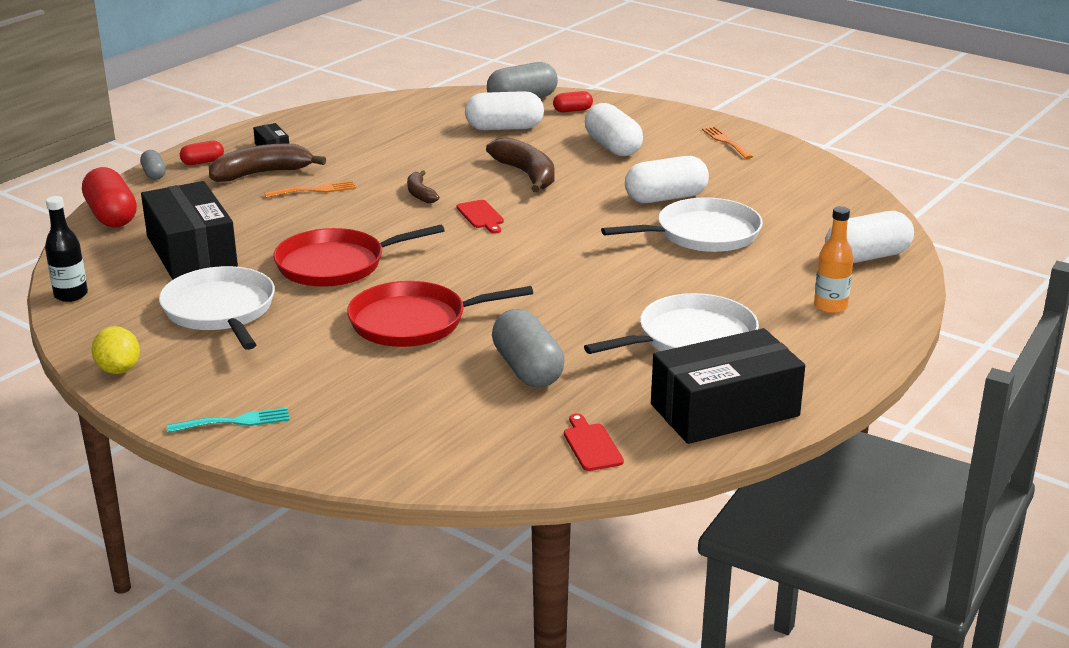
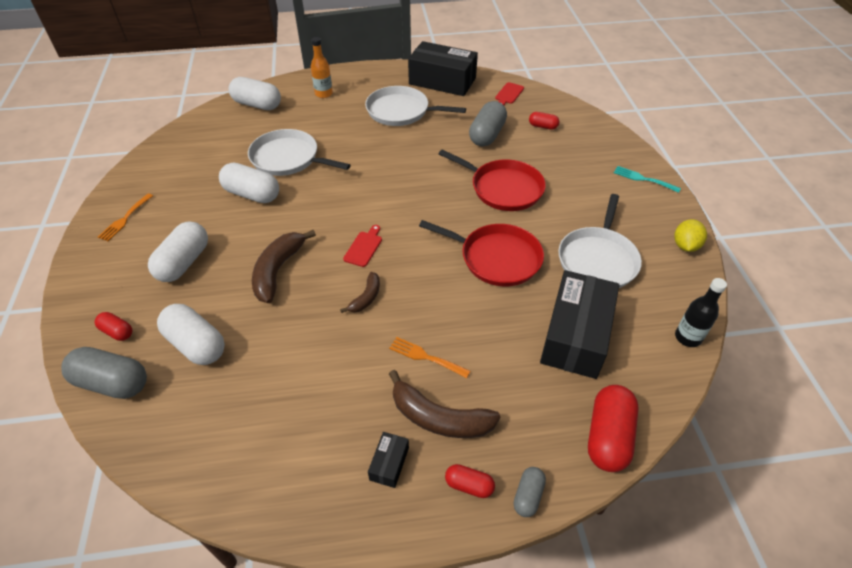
camera: 135 degrees left, 20 degrees up
(466, 422) = (543, 126): none -> red capsule

